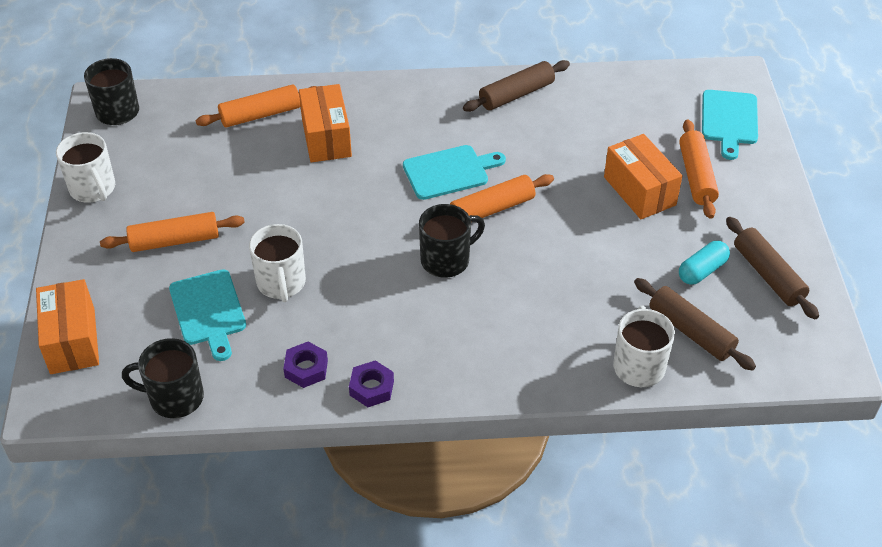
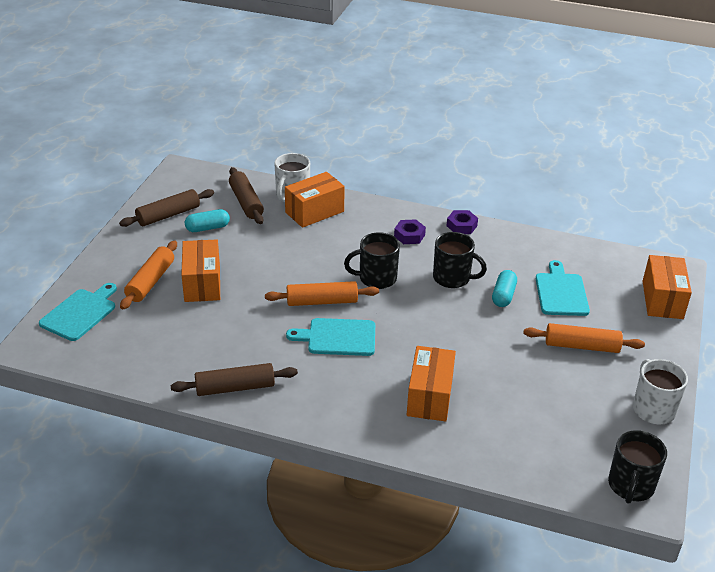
camera: 160 degrees left, 10 degrees down
(175, 397) = (590, 252): black mug -> black mug (452, 278)
(260, 115) = (484, 438): orange rolling pin -> none
(281, 283) = (503, 296): white mug -> turquoise capsule
(306, 369) = (500, 245): purple nut -> purple nut (409, 235)
(588, 345) = (314, 212): none -> orange box
(768, 275) = (168, 215): brown rolling pin -> brown rolling pin turned 60 degrees clockwise

